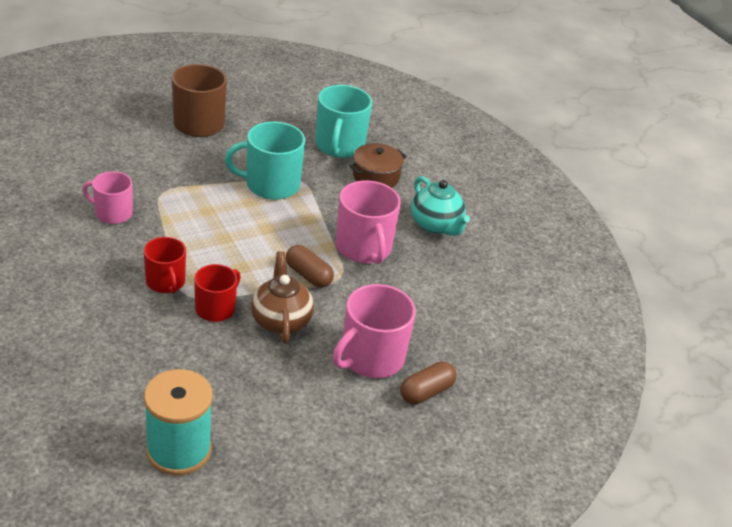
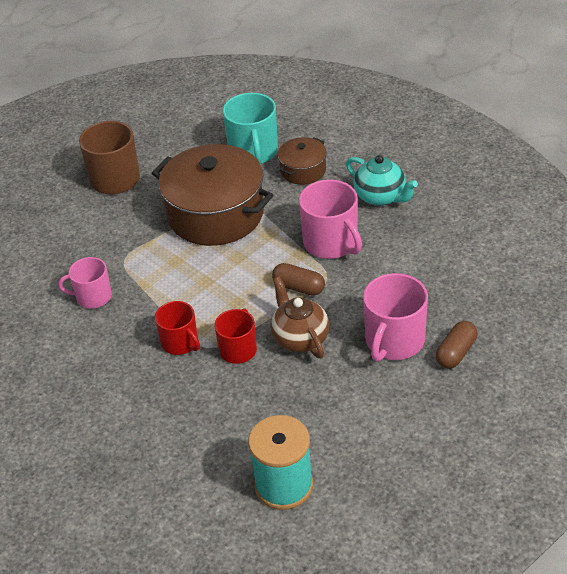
camera: 10 degrees left, 5 degrees up
(271, 185) = (216, 214): turquoise mug -> brown pot

